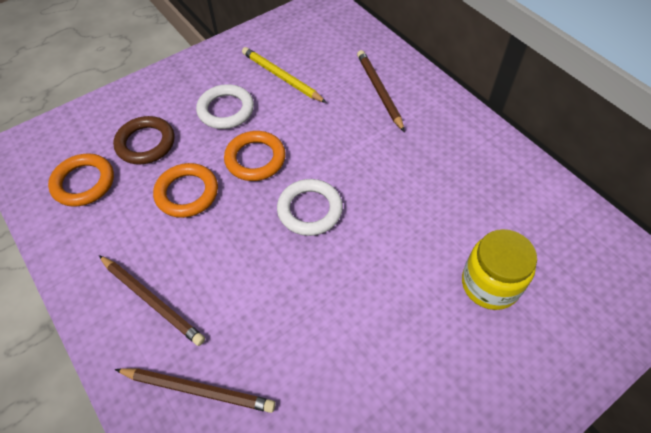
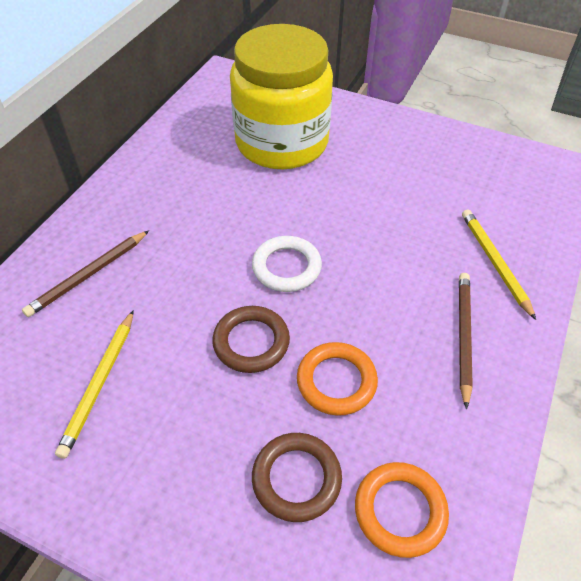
camera: 120 degrees left, 5 degrees down
(197, 390) = (495, 263): brown pencil -> yellow pencil
(226, 110) = (190, 416): white ring -> none
(255, 159) = (251, 342): orange ring -> brown ring
(490, 284) = (282, 142): yellow jar -> yellow jar, size x1.97

